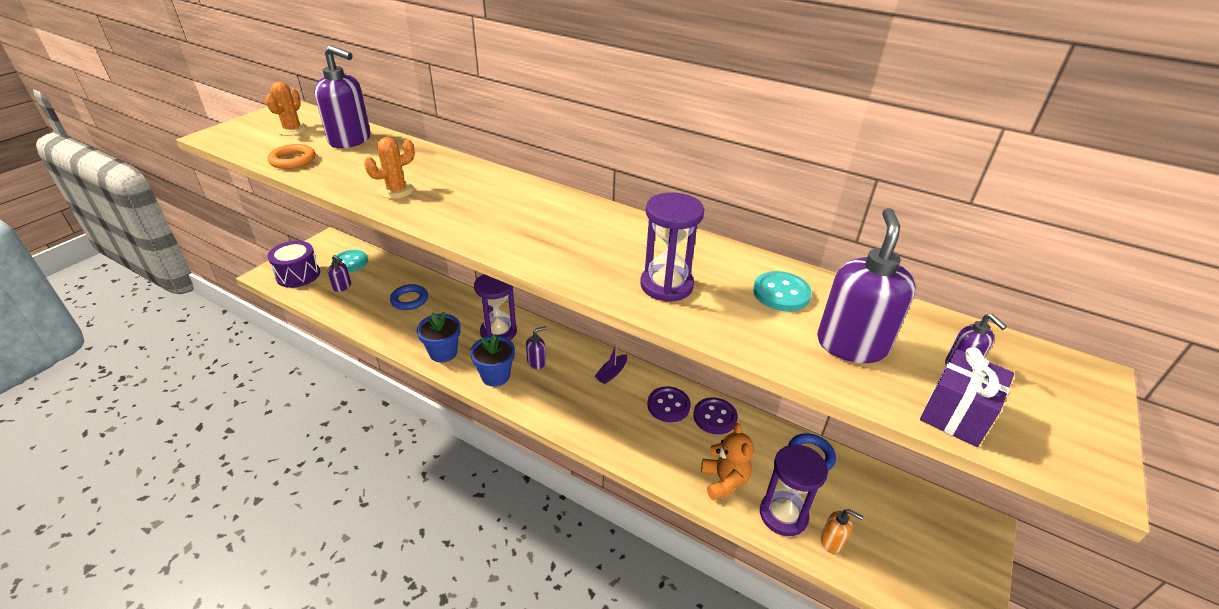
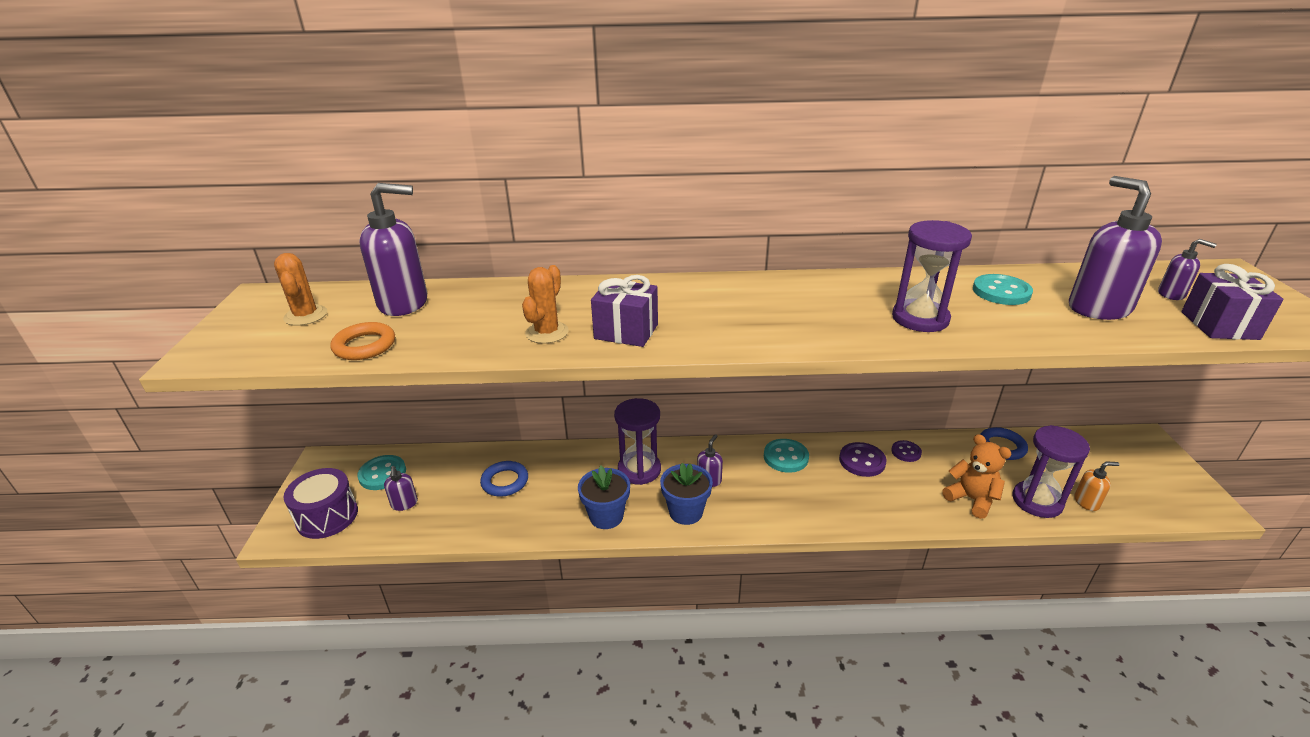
camera: 30 degrees left, 5 degrees down
(342, 287) = (404, 504): purple soap dispenser -> purple soap dispenser turned 75 degrees clockwise
(443, 209) = (626, 331): none -> purple gift
(611, 373) = (786, 457): purple boat -> turquoise button
(715, 417) = (906, 452): purple button -> purple button, size x0.64

